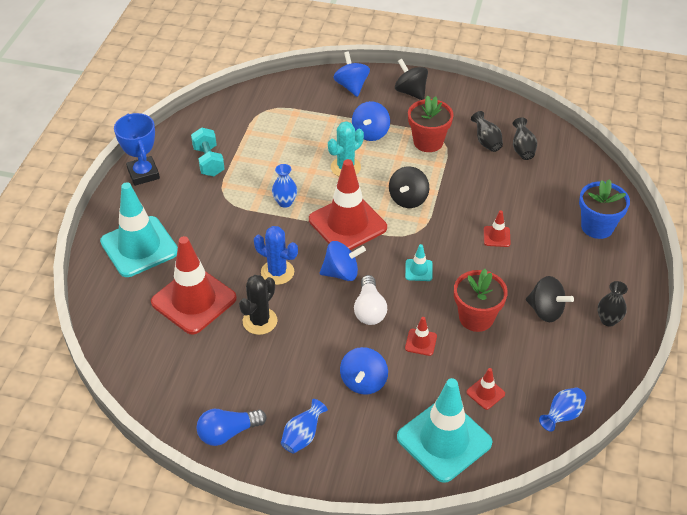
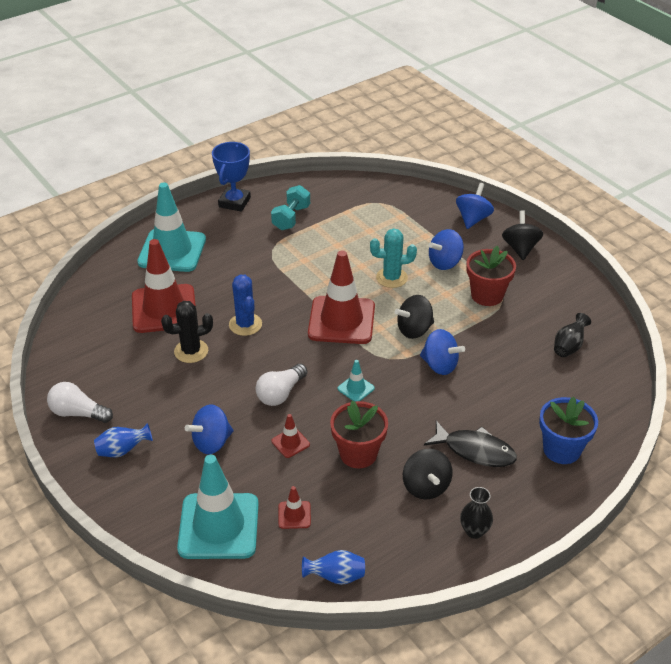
camera: 40 degrees right, 5 degrees down
(228, 432) = (78, 413): blue light bulb -> white light bulb
(285, 202) = (312, 278): blue vase -> none
(341, 273) = (292, 354): blue spinning top -> blue spinning top (440, 365)
(486, 142) = (541, 323): black vase -> none
(496, 236) = (455, 402): red traffic cone -> none
(547, 263) = (475, 450): none -> black fish

